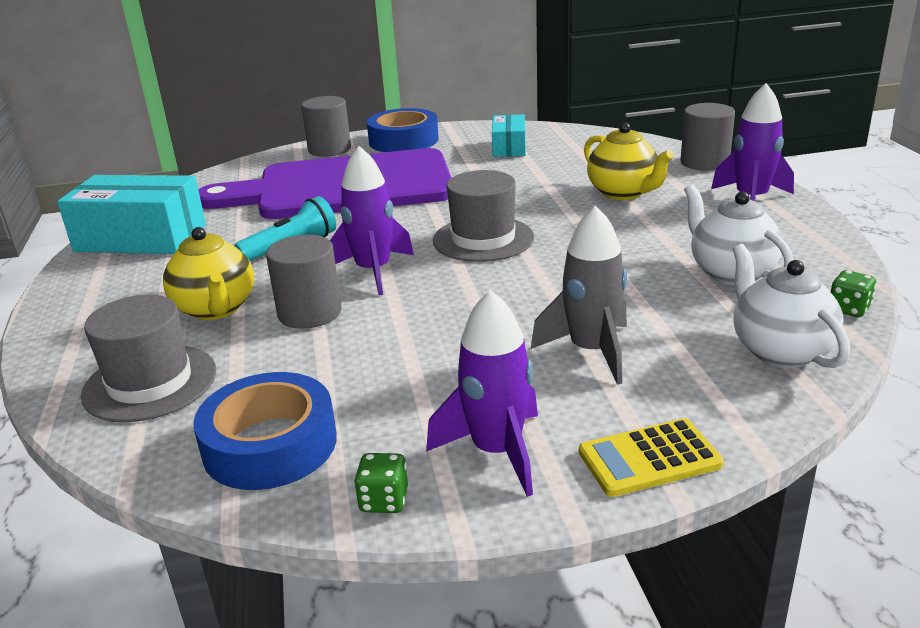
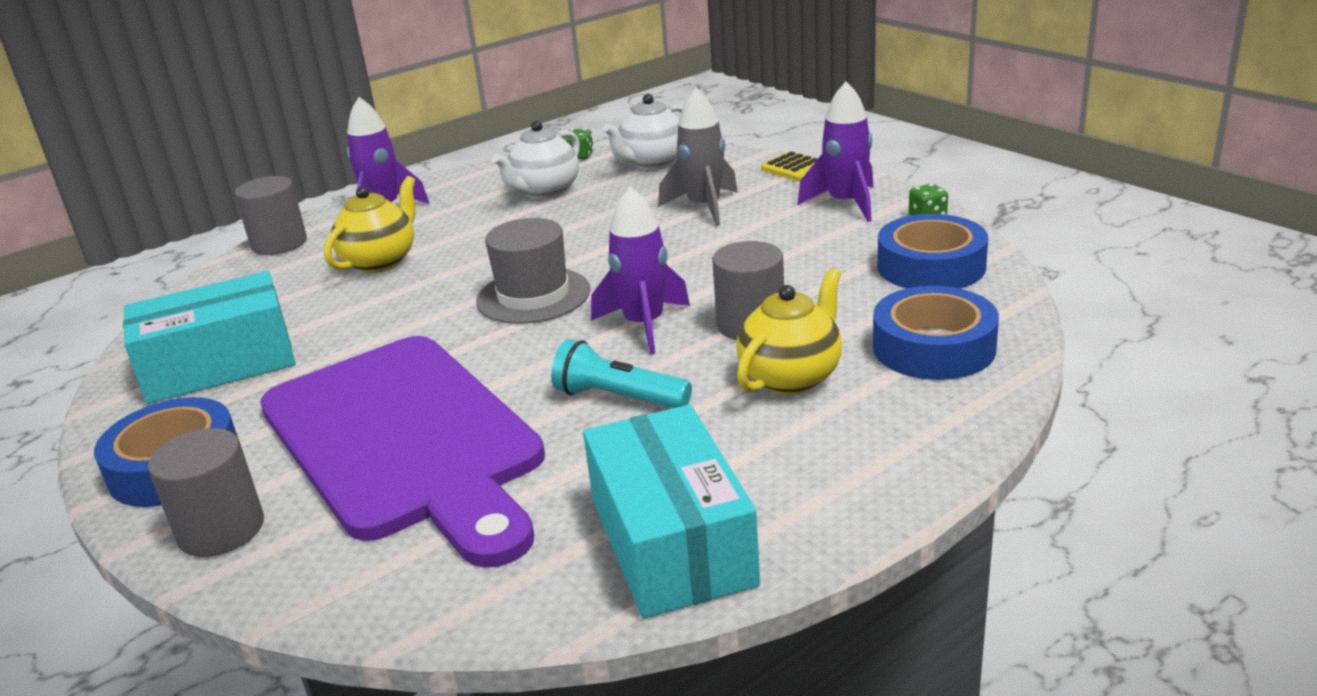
camera: 115 degrees left, 0 degrees up
(150, 383) = (933, 347): grey hat -> blue tape
(509, 147) = (219, 364): turquoise box -> turquoise box, size x1.77

